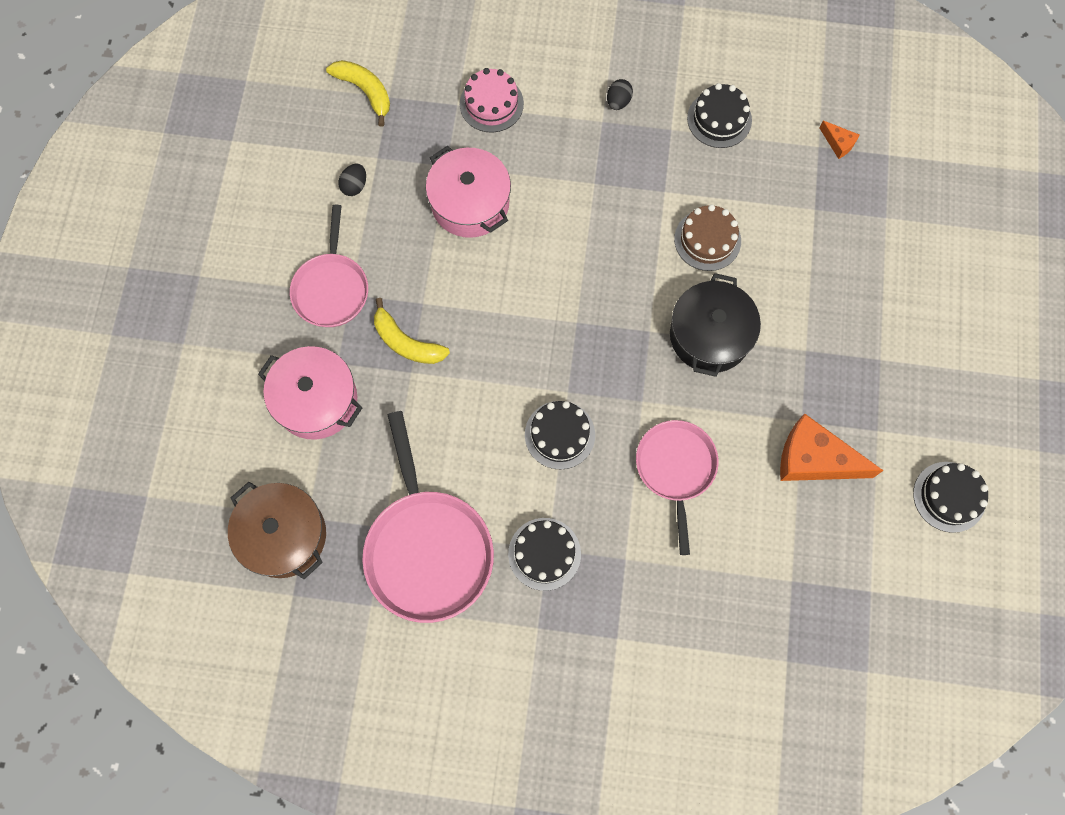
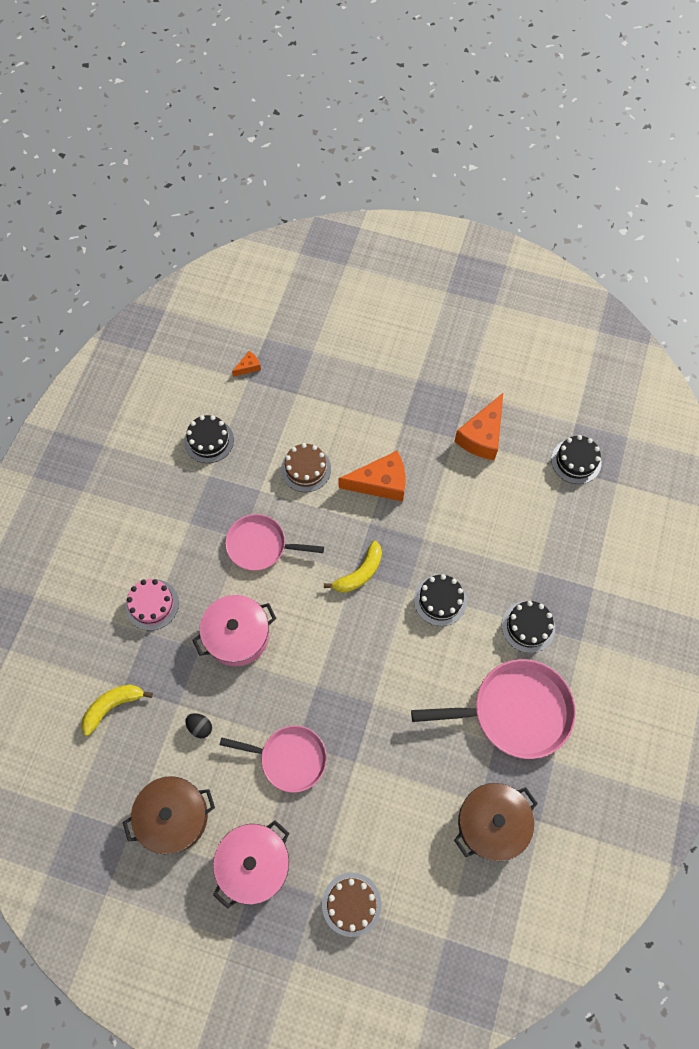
camera: 80 degrees left, 5 degrees down
(176, 385) = (351, 904): none -> brown cake
(251, 180) = (174, 816): none -> brown pot
(316, 400) = (384, 783): pink pot -> pink pot (254, 864)
(406, 342) = (347, 703): yellow banana -> yellow banana (359, 573)
(618, 102) = (175, 508): black egg -> none
(676, 469) = (477, 525): pink pan -> pink pan (260, 545)
(709, 335) = (380, 483): black pot -> orange cheese
(949, 497) = (518, 362): black cake -> black cake (576, 461)

